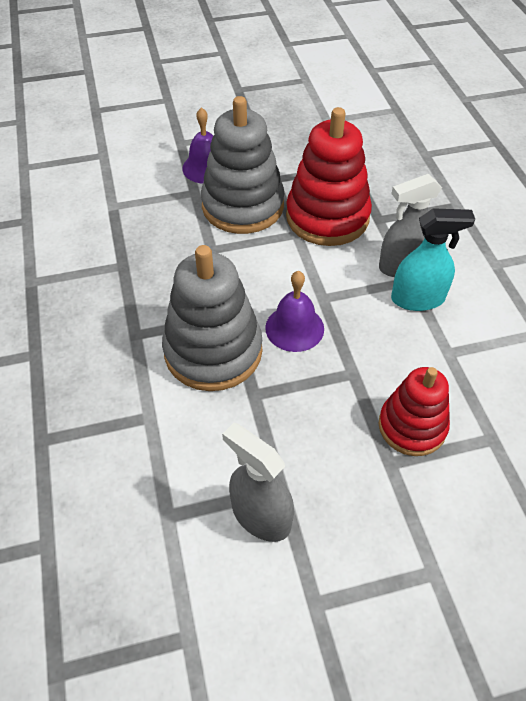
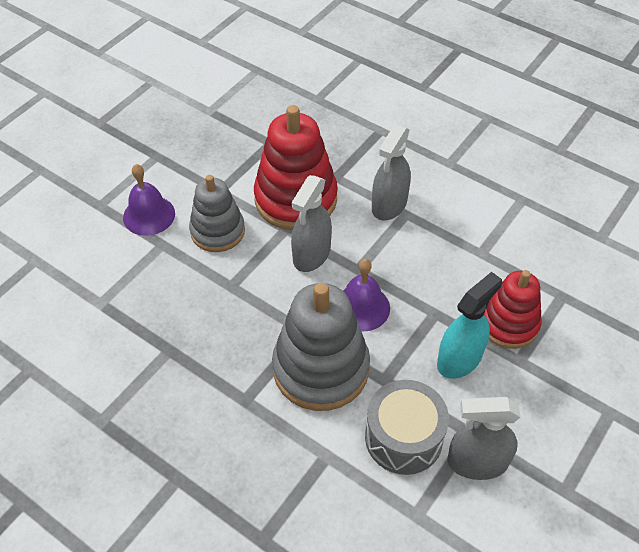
camera: 40 degrees left, 0 degrees up
(221, 449) = (403, 437): none -> grey drum
(243, 206) = (217, 231): grey stacking toy -> grey stacking toy, size x0.64
(296, 264) = (311, 254): none -> grey spray bottle
(418, 298) = (424, 225): turquoise spray bottle -> turquoise spray bottle (459, 359)

